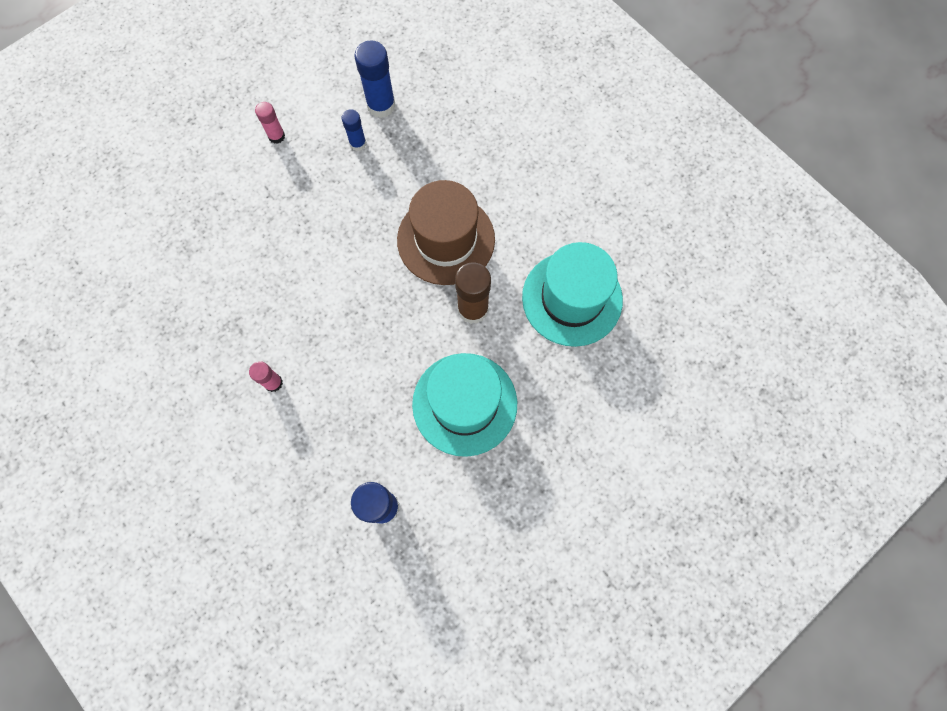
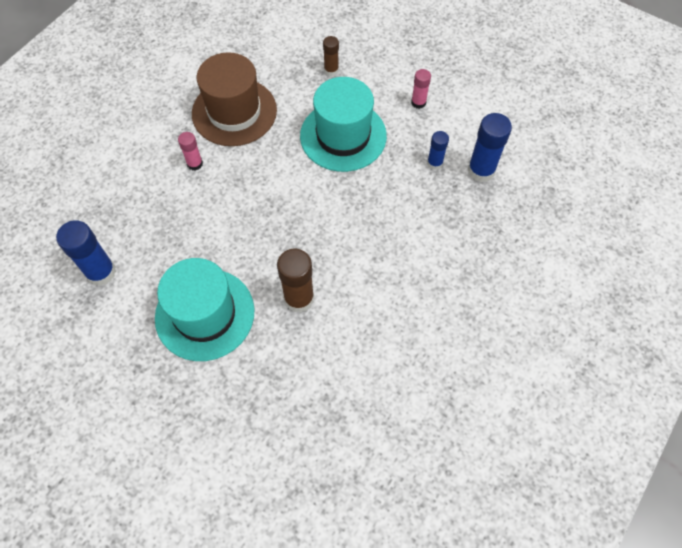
camera: 75 degrees right, 10 degrees down
(197, 210) = (331, 70): none -> brown glue stick
(446, 239) = (362, 258): brown hat -> brown hat (234, 112)
(572, 298) = (334, 387): turquoise hat -> turquoise hat (343, 136)

